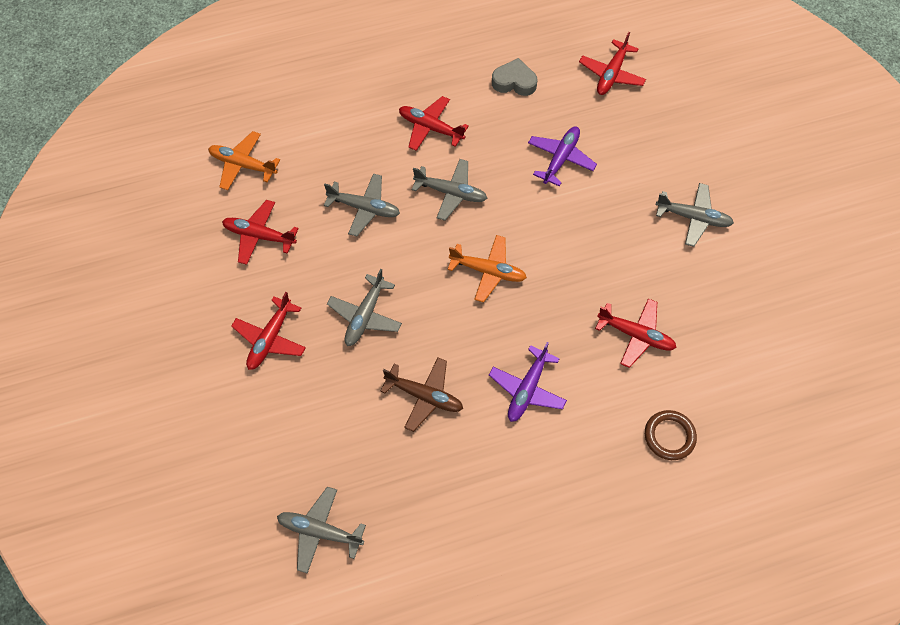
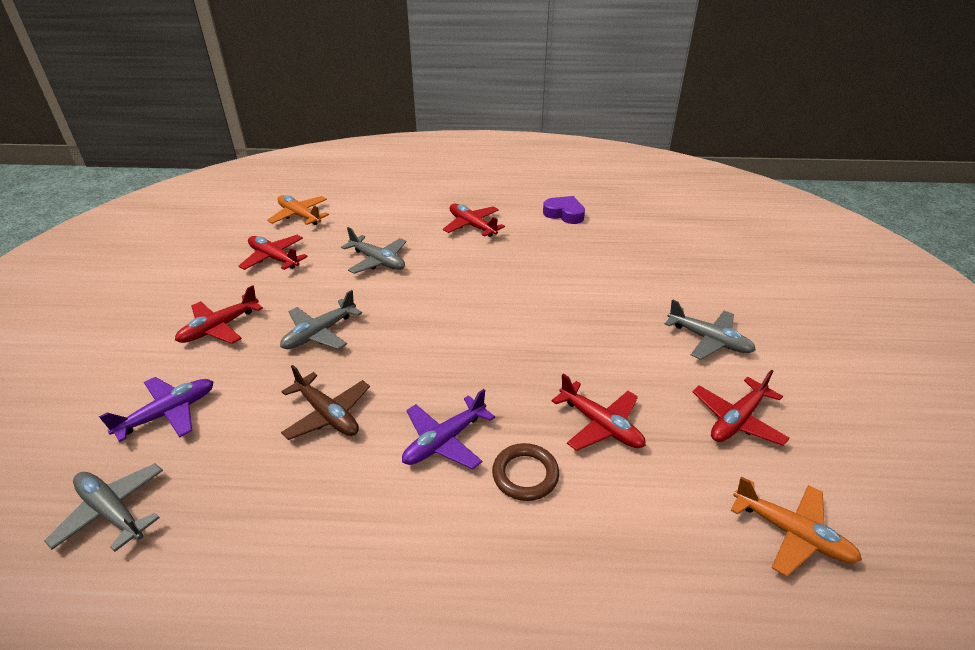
camera: 20 degrees right, 25 degrees down
(451, 193) = (463, 268): grey plane -> none
(488, 271) = (463, 330): orange plane -> orange plane (792, 533)
(514, 82) = (564, 214): grey heart -> purple heart
(560, 158) = (583, 268): purple plane -> purple plane (168, 413)
(611, 74) = (659, 226): red plane -> red plane (737, 420)
(669, 436) = (601, 547): brown ring -> brown ring (525, 475)

